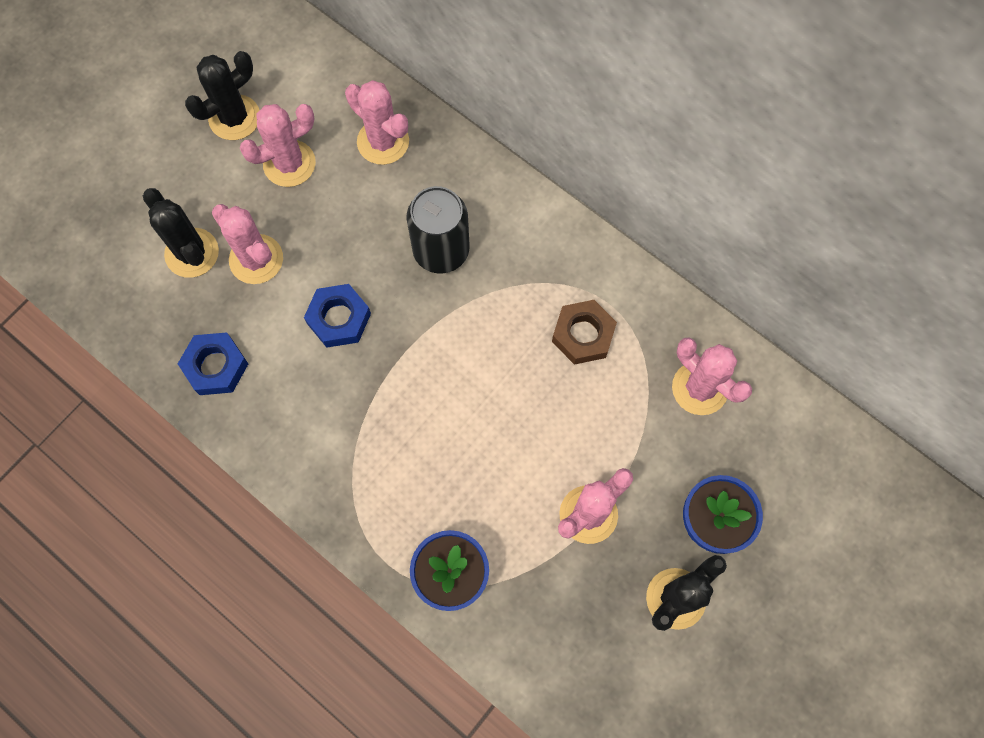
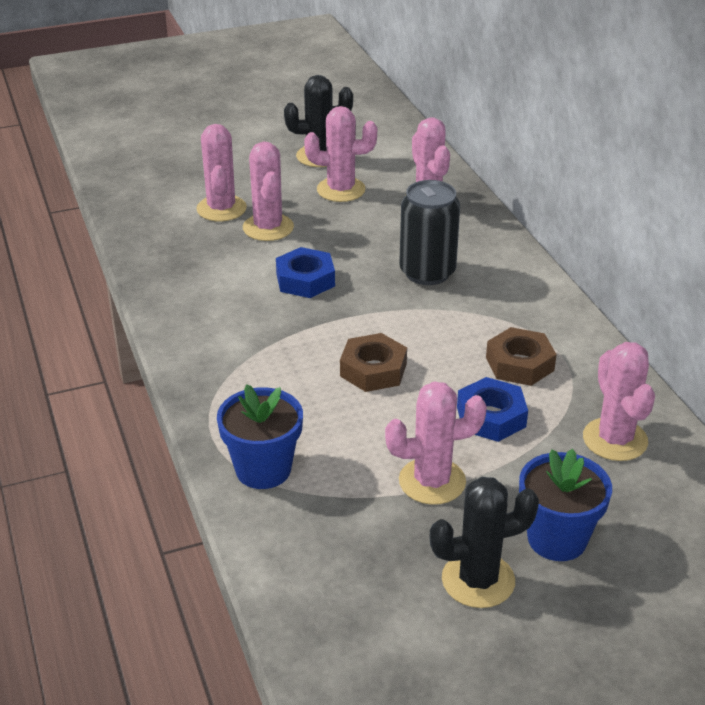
camera: 30 degrees right, 35 degrees down
(192, 253) = (221, 209): black cactus -> pink cactus
(215, 366) = (180, 271): blue nut -> blue nut (491, 417)
(469, 408) = (373, 370): none -> brown nut

